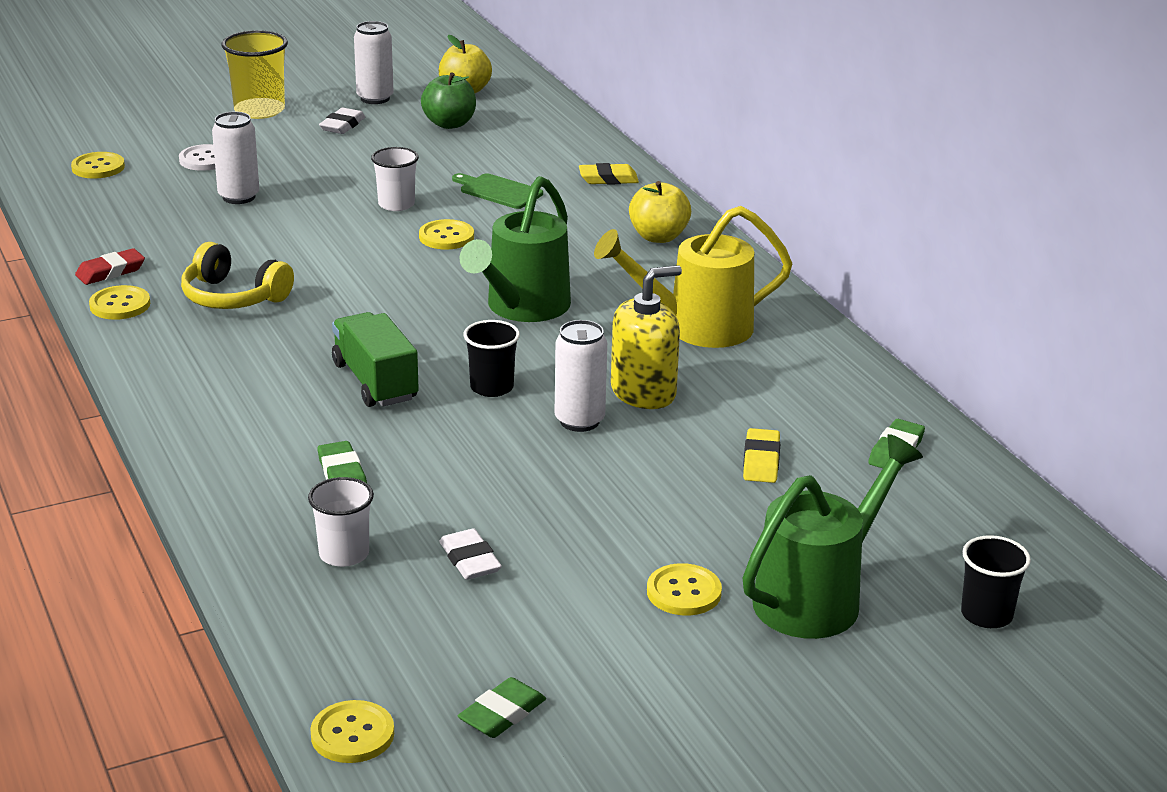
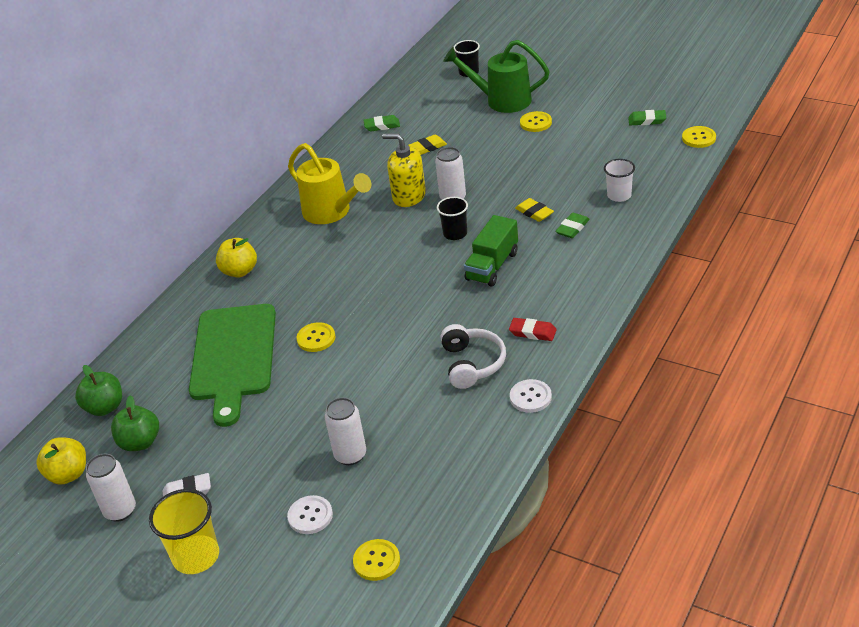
camera: 120 degrees left, 10 degrees up
(110, 272) = (502, 431): red eraser -> red eraser (532, 332)
(120, 305) = (530, 397): yellow button -> white button
(233, 297) = (472, 364): yellow headphones -> white headphones
(396, 204) = (292, 383): white cup -> none
(470, 560) = (581, 169): white eraser -> none
(498, 191) = (233, 357): green cutting board -> green cutting board, size x2.32
(522, 308) = (370, 267): green watering can -> none
(533, 122) = (105, 407): none -> green apple
(608, 179) = (174, 327): yellow eraser -> yellow eraser (534, 212)

